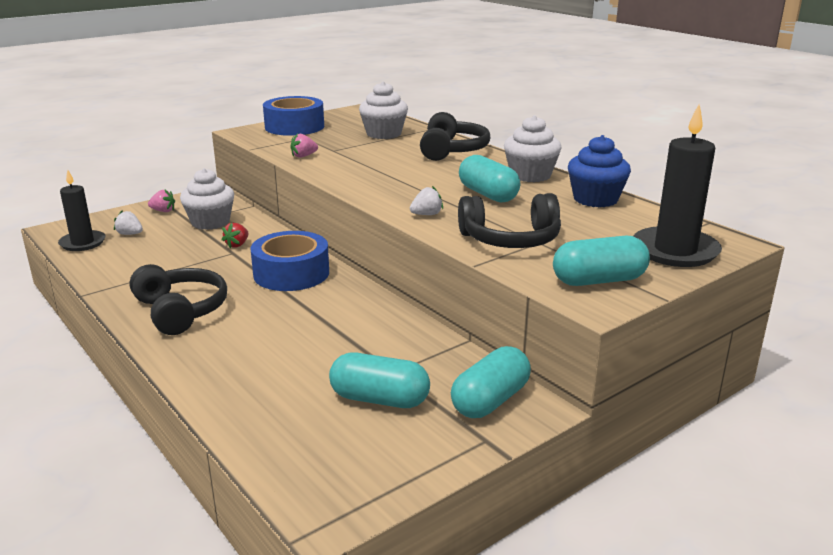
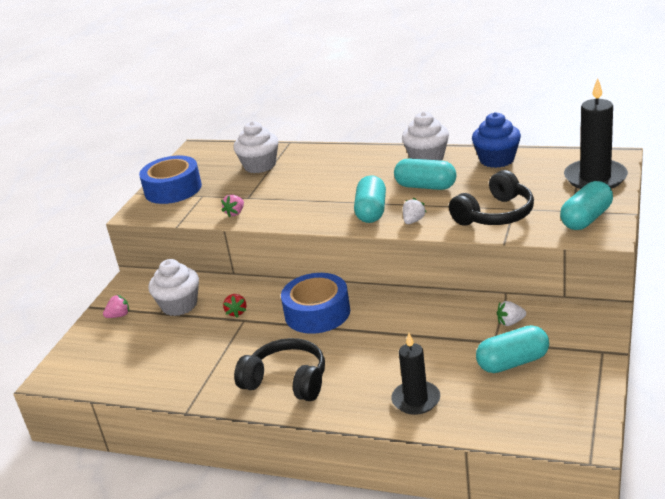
camera: 30 degrees left, 5 degrees up
(82, 243) = (101, 375): black candle -> black candle (416, 400)
(130, 234) = (128, 348): white strawberry -> white strawberry (510, 322)
(452, 150) = (338, 159): black headphones -> none
(490, 400) = (572, 328): turquoise capsule -> turquoise capsule (371, 211)

